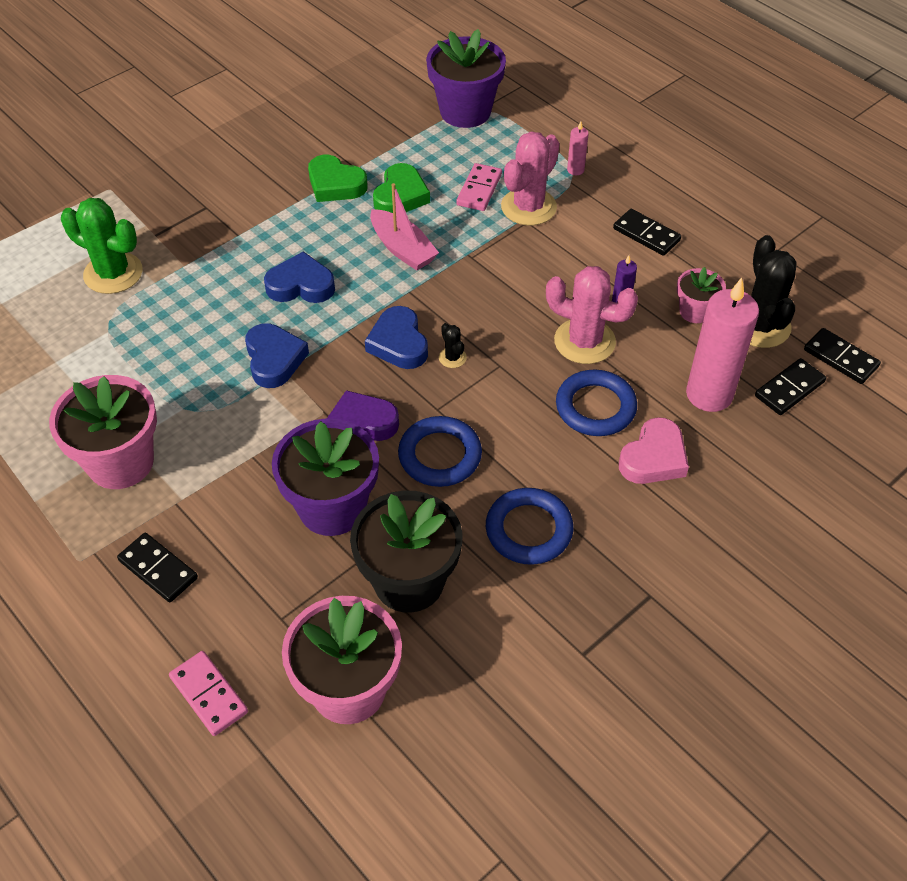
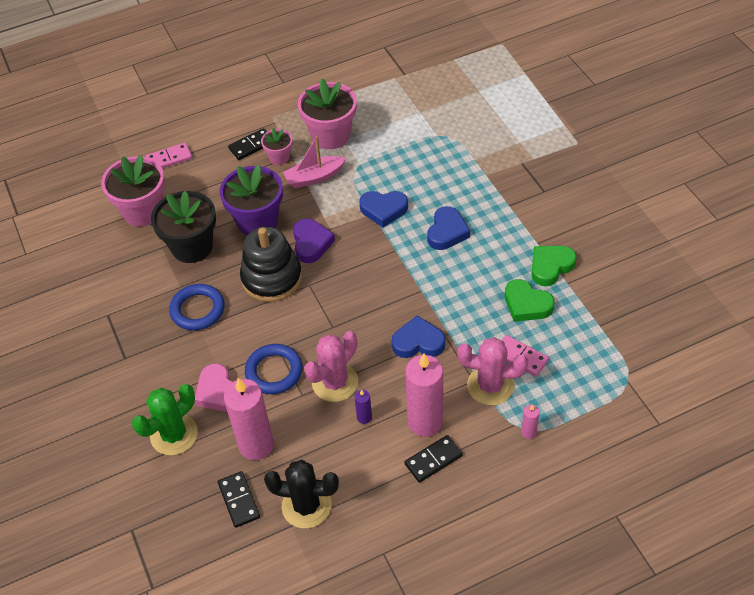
camera: 110 degrees right, 0 degrees up
(113, 273) = (489, 140): green cactus -> green cactus (174, 435)
(398, 343) = (373, 275): blue heart -> blue heart (418, 342)
(402, 249) = (466, 294): pink boat -> pink boat (314, 177)
(440, 455) = (272, 278): blue ring -> black stacking toy
(452, 358) = (349, 302): black cactus -> none
(465, 111) = (627, 371): purple flower pot -> none
(528, 207) = (490, 385): pink cactus -> pink cactus turned 45 degrees counterclockwise
(601, 250) = (425, 422): none -> pink candle
(695, 311) = (337, 465): pink flower pot -> pink flower pot (279, 157)
(840, 358) = (252, 550): black domino -> none

